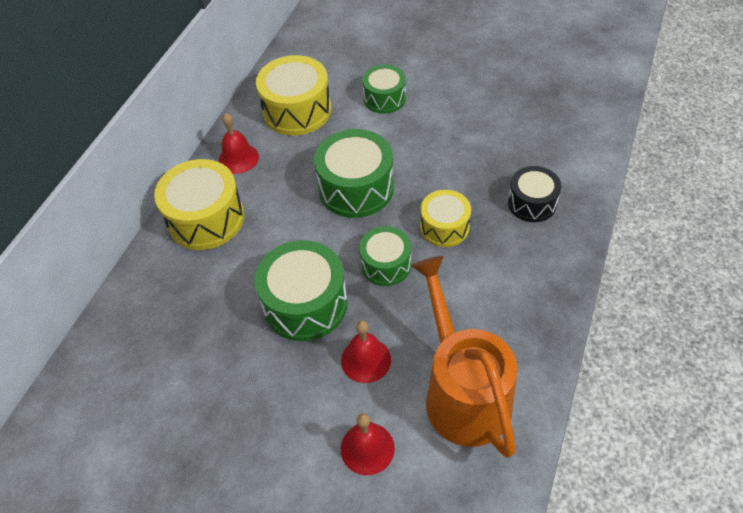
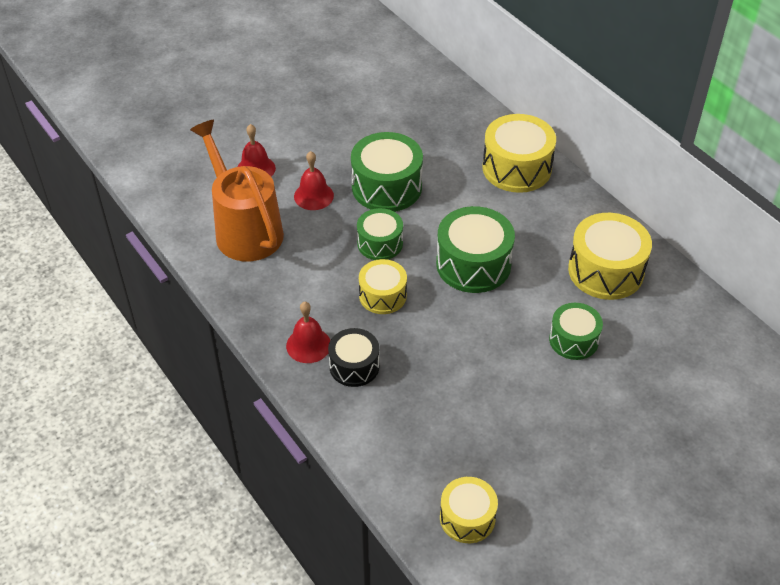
camera: 120 degrees right, 5 degrees down
(238, 158) = (571, 210): red bell -> red bell (308, 345)
(462, 391) = (244, 229): orange watering can -> orange watering can turned 135 degrees counterclockwise
(582, 82) = (467, 518): none -> yellow drum

